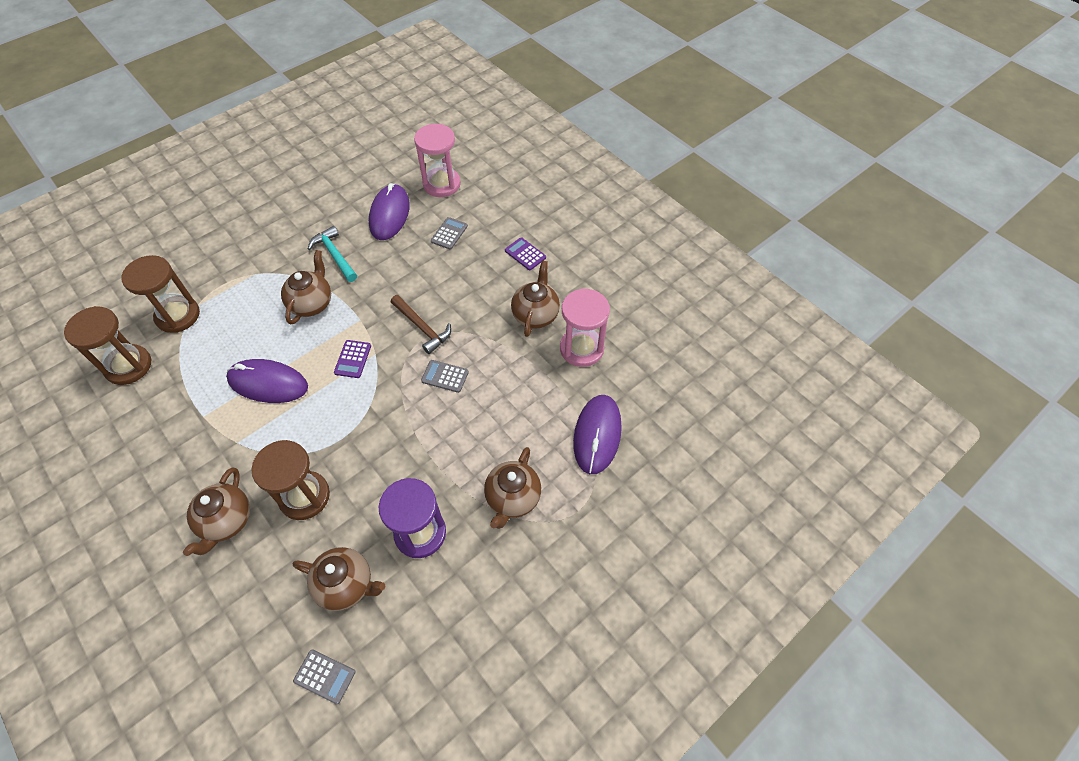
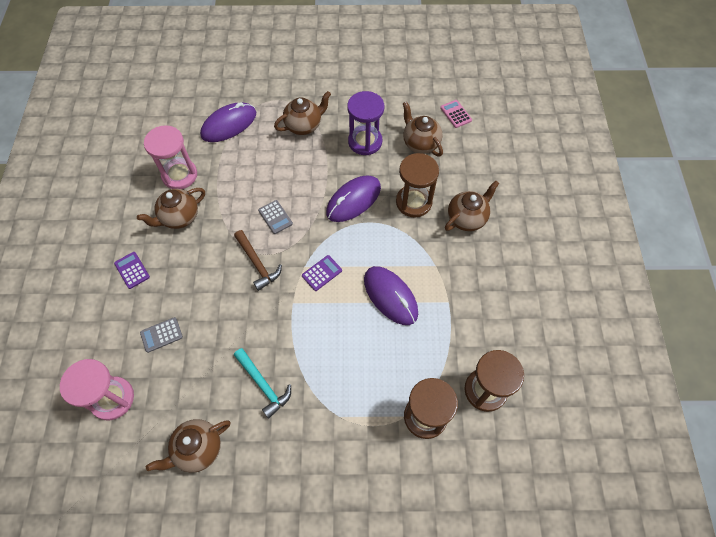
camera: 140 degrees left, 5 degrees up
(312, 303) = (315, 346): brown teapot -> brown teapot (197, 449)
(324, 676) = (455, 114): grey calculator -> pink calculator
(335, 255) = (263, 385): turquoise hammer -> turquoise hammer turned 45 degrees counterclockwise
(389, 215) = (185, 396): purple mouse -> purple mouse (353, 200)
(422, 327) = (257, 263): brown hammer -> brown hammer turned 150 degrees clockwise
(525, 254) = (132, 270): purple calculator -> purple calculator turned 150 degrees clockwise

